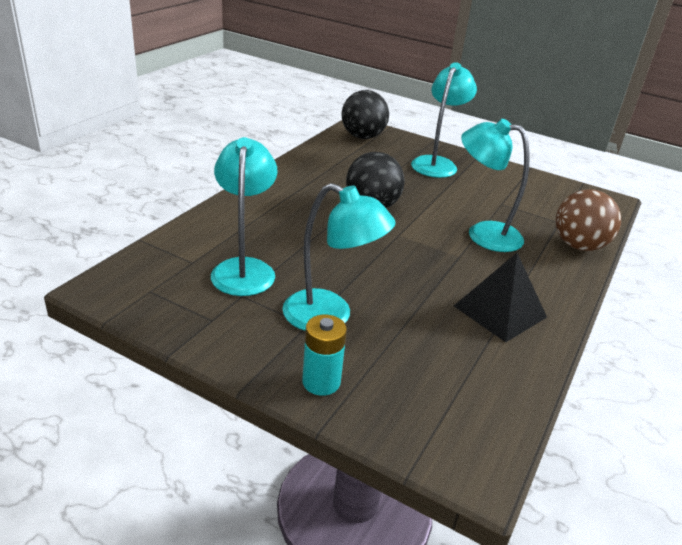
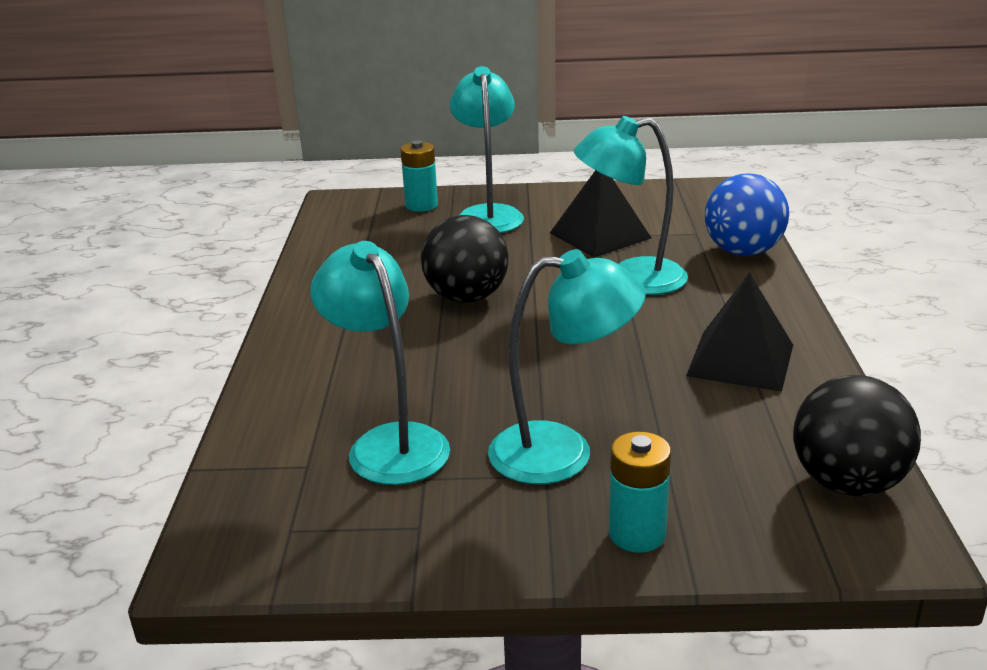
camera: 25 degrees left, 5 degrees down
(362, 137) = (358, 213): black ball -> black ball (847, 483)
(403, 144) = (421, 205): none -> turquoise battery
(493, 200) = (599, 235): none -> black pyramid
(578, 246) = (743, 252): brown ball -> blue ball

